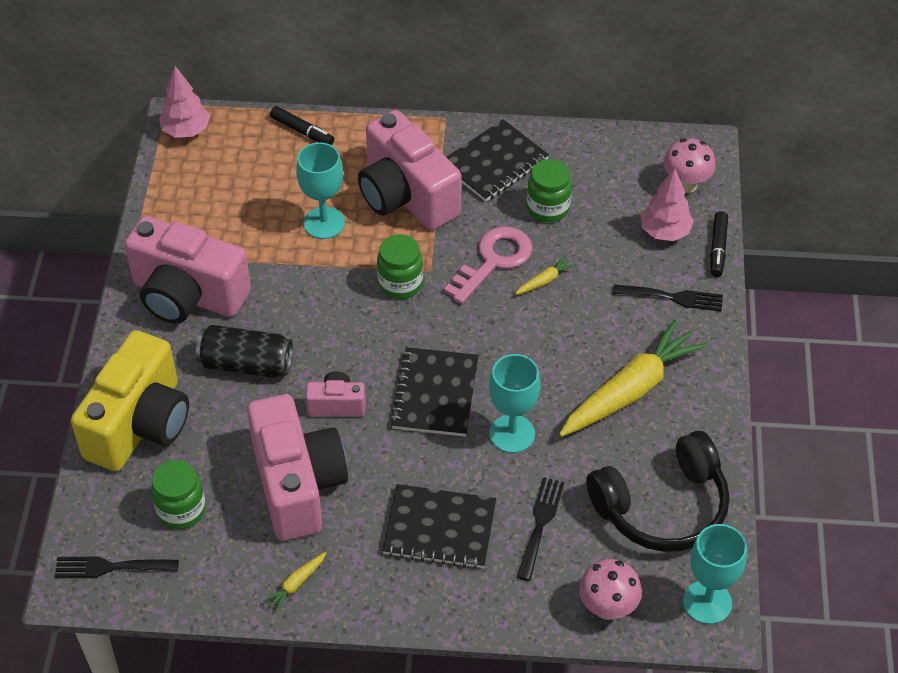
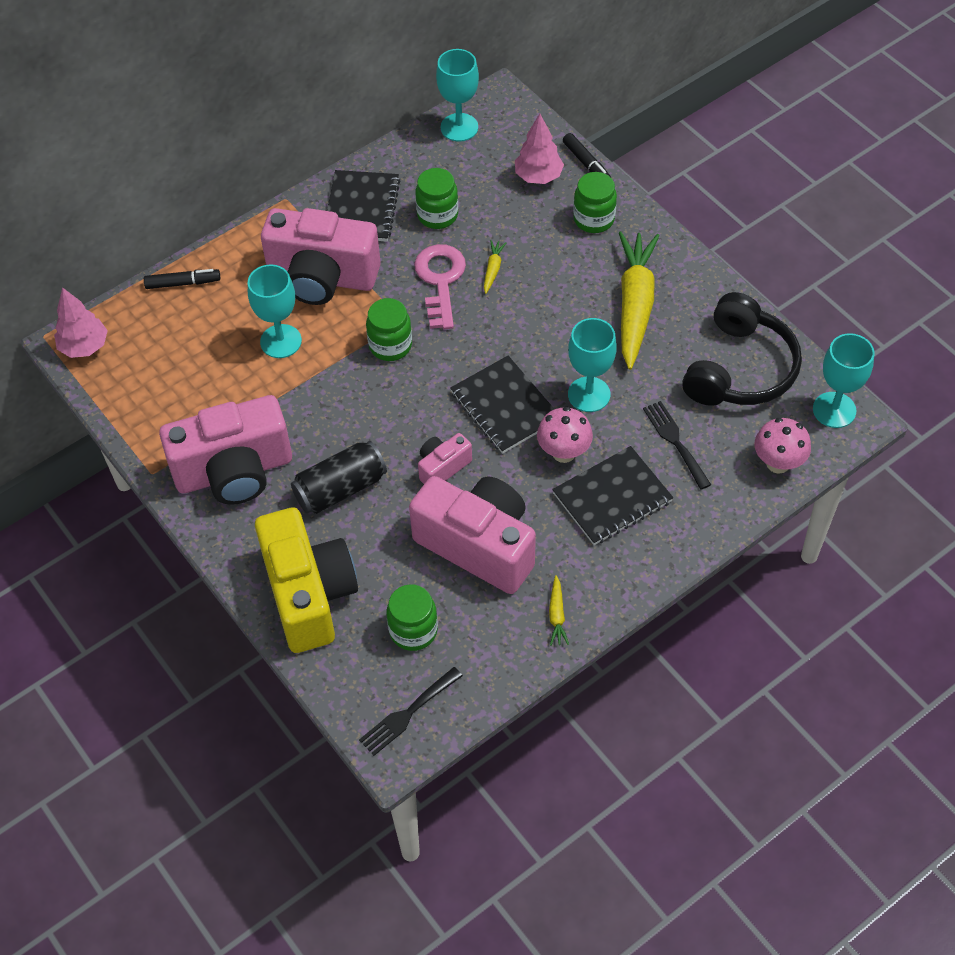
camera: 40 degrees left, 5 degrees up
(642, 150) = (459, 127): none -> turquoise goblet
(673, 297) = (594, 219): black fork -> green jar
(686, 184) = (516, 132): pink mushroom -> pink mushroom (563, 452)

